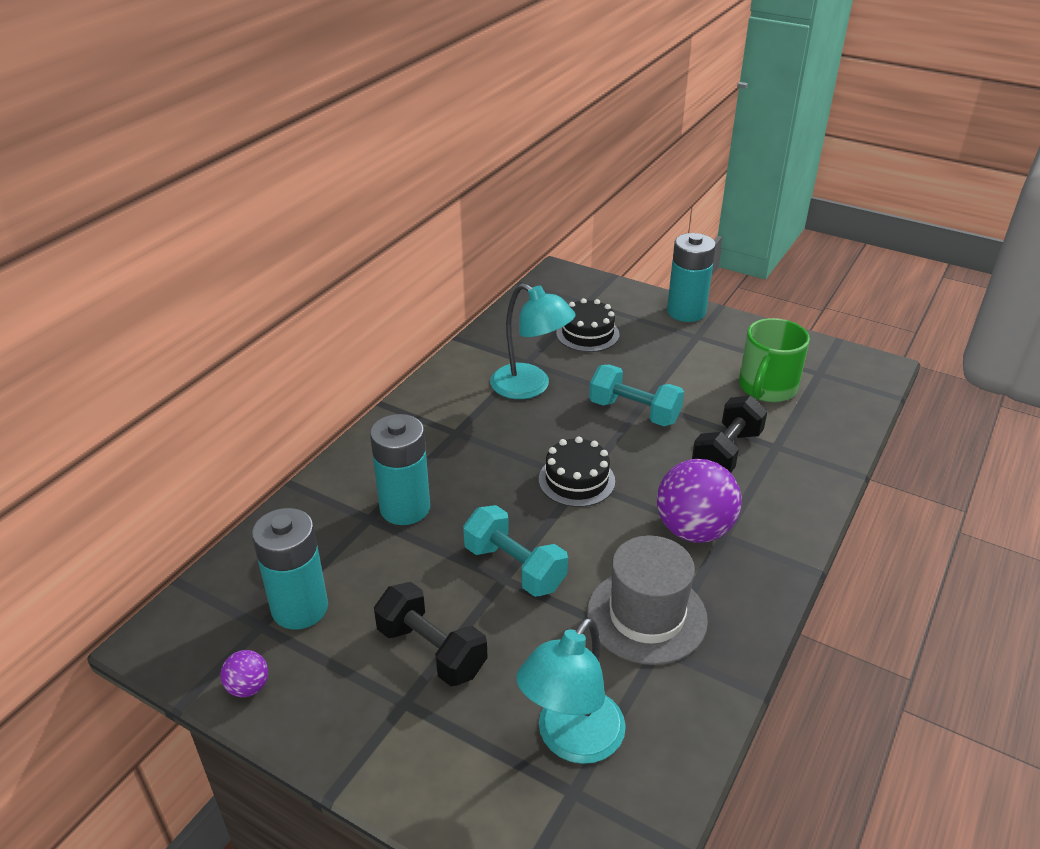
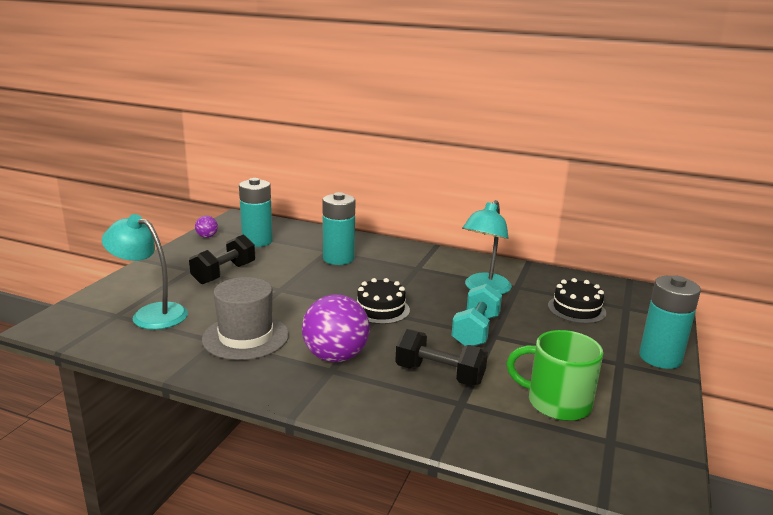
camera: 80 degrees right, 15 degrees down
(514, 567) = (290, 292): turquoise dumbbell -> none

